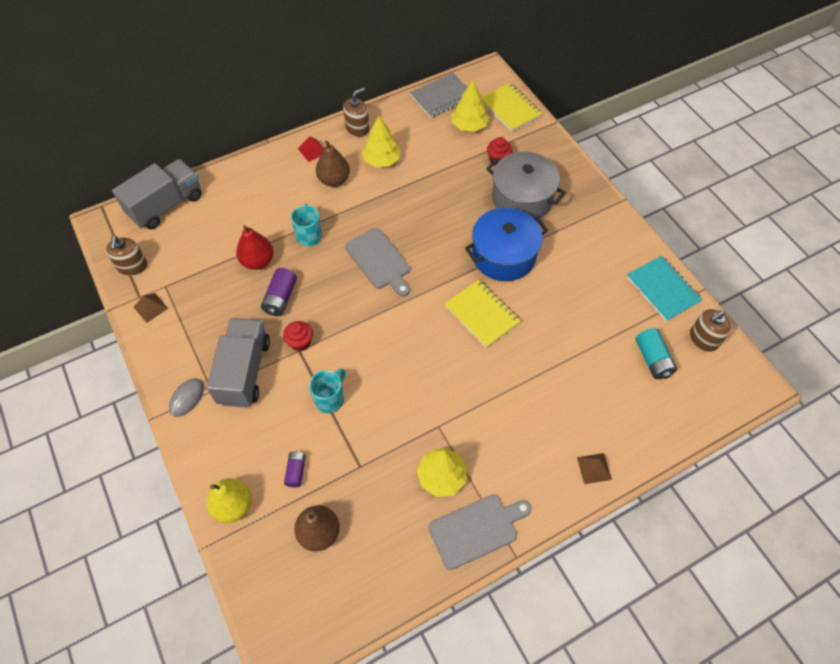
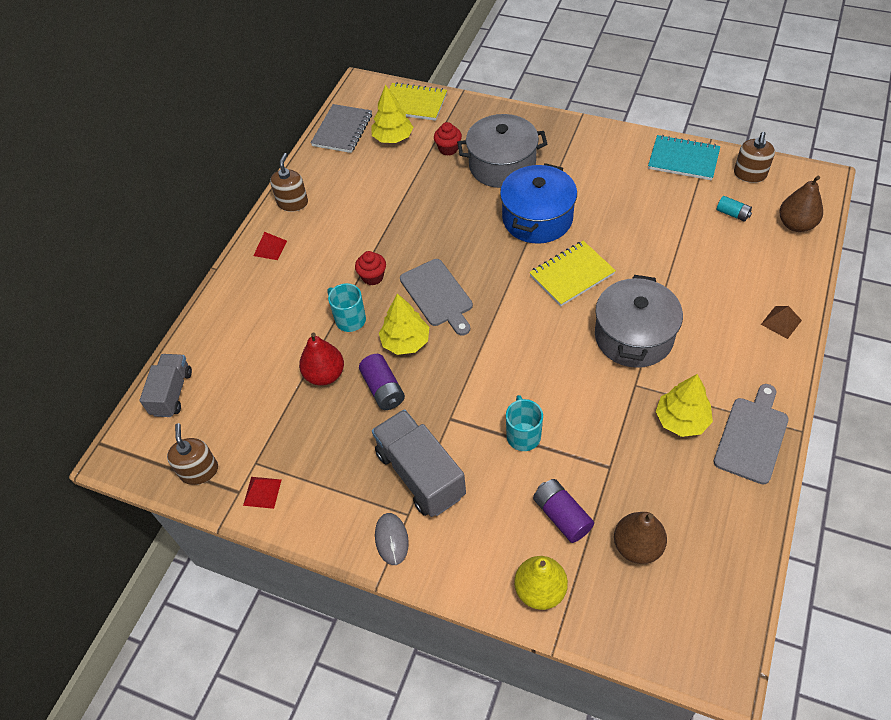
camera: 35 degrees left, 5 degrees down
(132, 266) = (199, 471): brown soap dispenser -> brown soap dispenser turned 150 degrees counterclockwise
(150, 307) = (262, 492): brown pyramid -> red pyramid
(166, 205) = (172, 393): grey truck -> grey truck, size x0.66
(296, 471) = (561, 516): purple battery -> purple battery, size x1.55
(300, 342) = (444, 411): red cupcake -> red cupcake (372, 277)
(334, 180) = (320, 259): brown pear -> brown pear (796, 224)
(379, 261) = (437, 295): grey cutting board -> grey cutting board turned 45 degrees clockwise
(381, 160) = (346, 214): yellow tree -> yellow tree (405, 342)
(475, 392) = (633, 336): none -> grey pot
(482, 315) = (571, 275): yellow notebook -> yellow notebook turned 45 degrees counterclockwise
(652, 359) = (732, 214): turquoise battery -> turquoise battery, size x0.64

